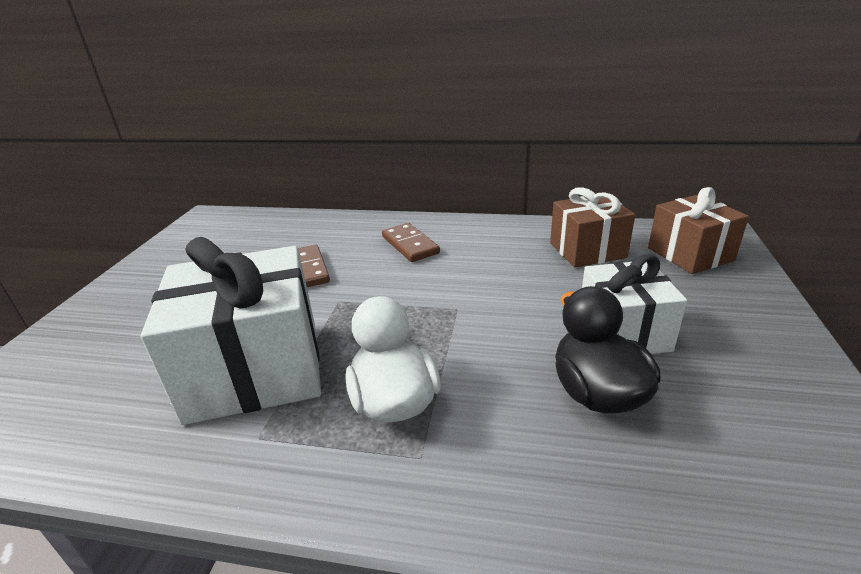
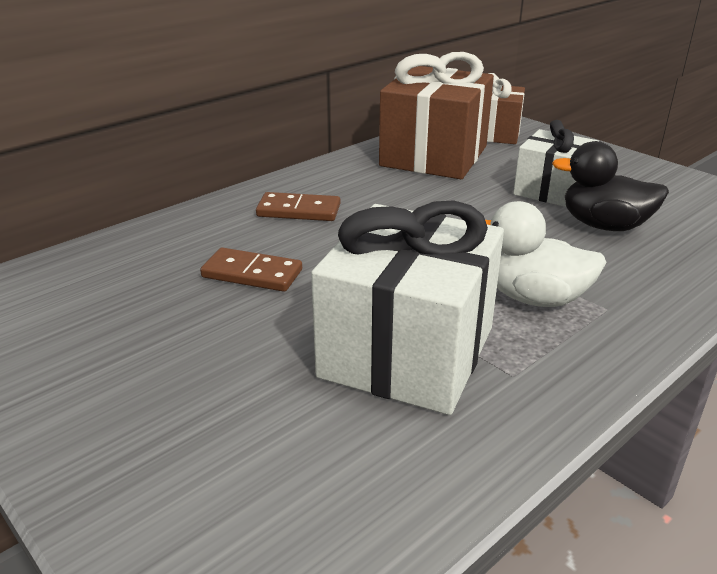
camera: 55 degrees left, 0 degrees up
(587, 250) = (434, 156): brown gift -> brown gift, size x1.65

